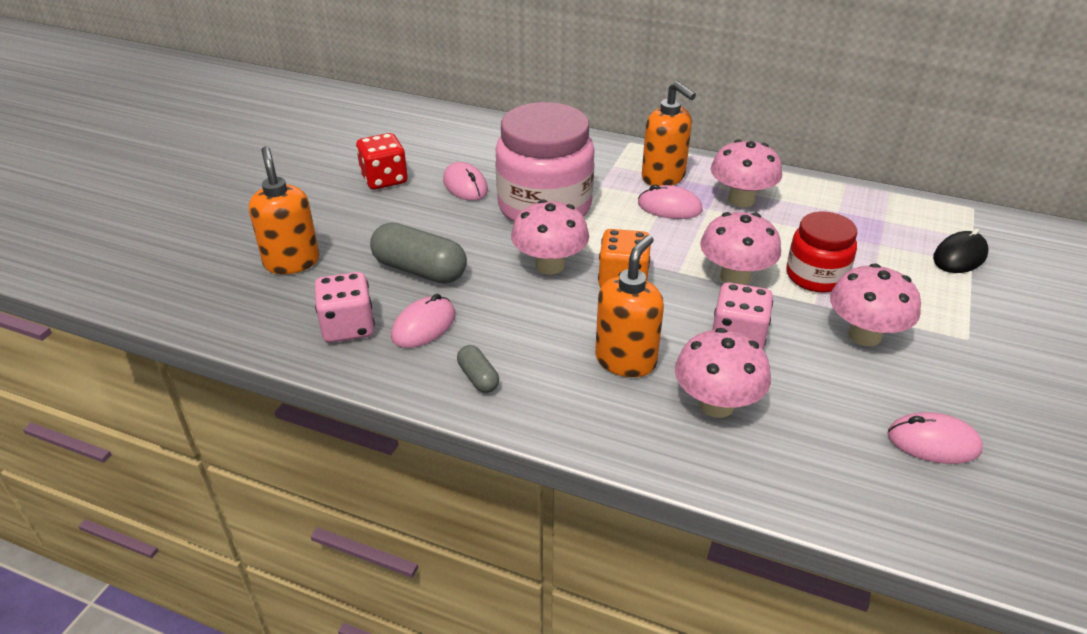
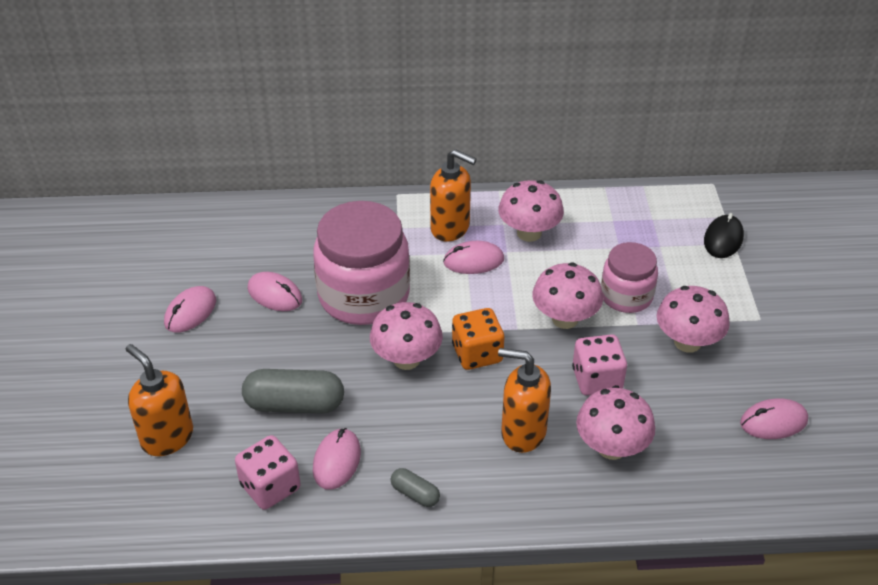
camera: 25 degrees left, 5 degrees up
(384, 179) = (190, 312): red dice -> pink mouse
(626, 360) = (522, 432): orange soap dispenser -> orange soap dispenser turned 75 degrees counterclockwise
(816, 276) = (626, 296): red jar -> pink jar

